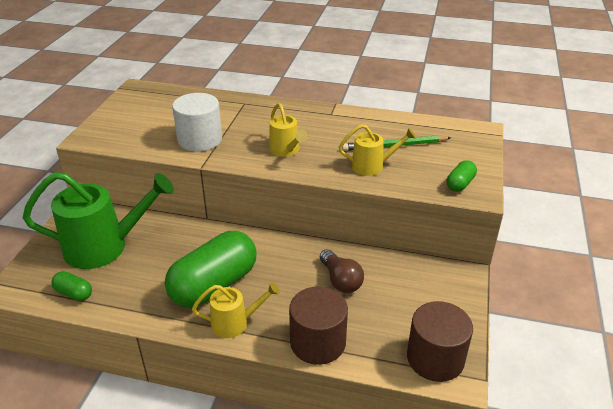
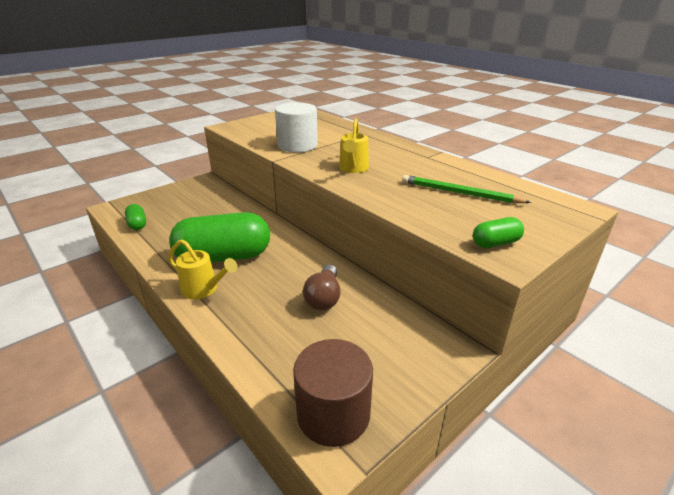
camera: 35 degrees right, 5 degrees down
(106, 247) = (191, 205): green watering can -> none
(318, 342) = (244, 337): brown cylinder -> none
(373, 166) = (417, 201): yellow watering can -> none

